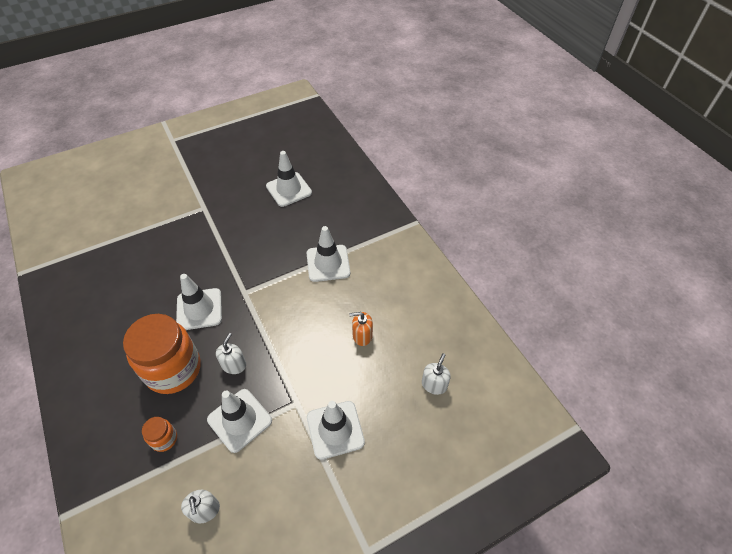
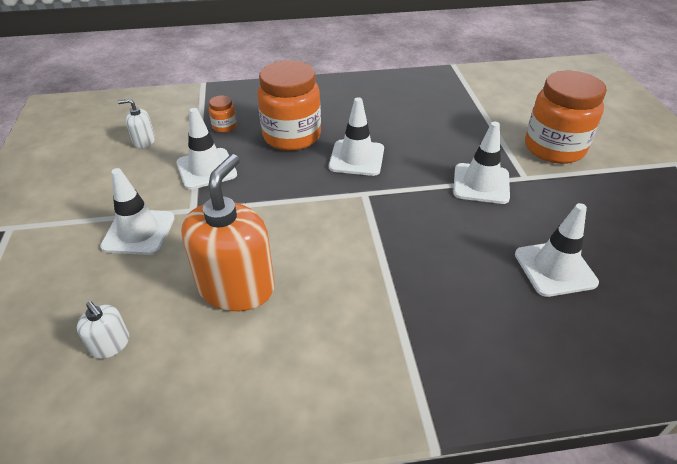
camera: 110 degrees right, 10 degrees down
(164, 195) = (554, 148): none -> orange jar
(234, 365) = (270, 173): white soap dispenser -> none
(328, 263) = (379, 281): white traffic cone -> white traffic cone (481, 184)
(362, 335) = (236, 287): orange soap dispenser -> orange soap dispenser, size x2.20

